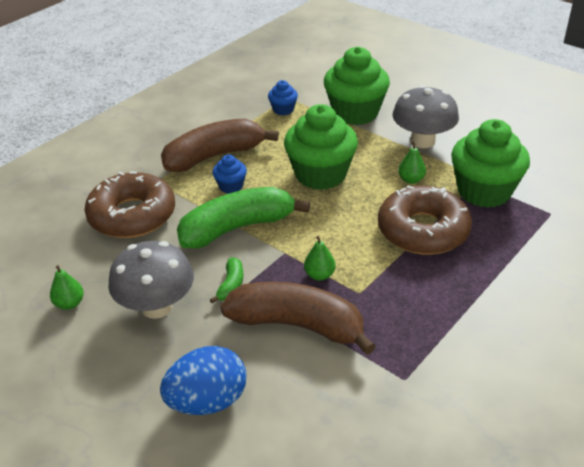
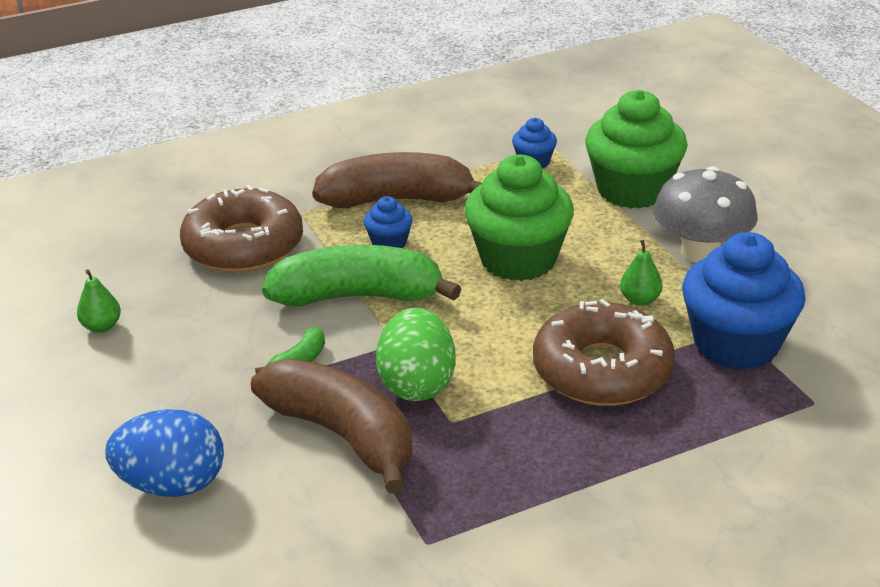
camera: 25 degrees right, 5 degrees down
(157, 306) = (194, 360): grey mushroom -> none
(319, 275) = (417, 384): green pear -> green egg
(484, 191) = (736, 344): green cupcake -> blue cupcake

